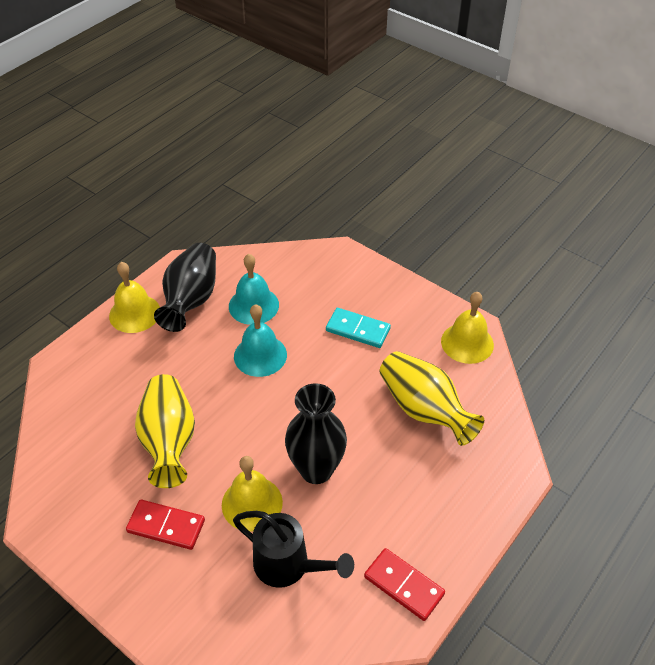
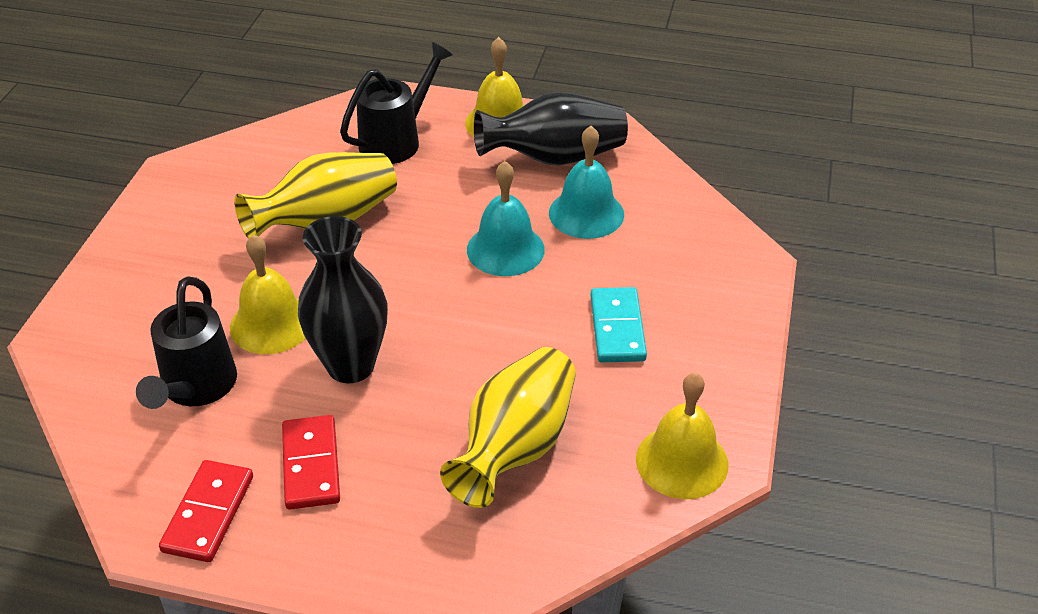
camera: 65 degrees right, 5 degrees down
(110, 374) = (396, 140): none -> black watering can
(166, 526) = (209, 264): red domino -> red domino (311, 465)

